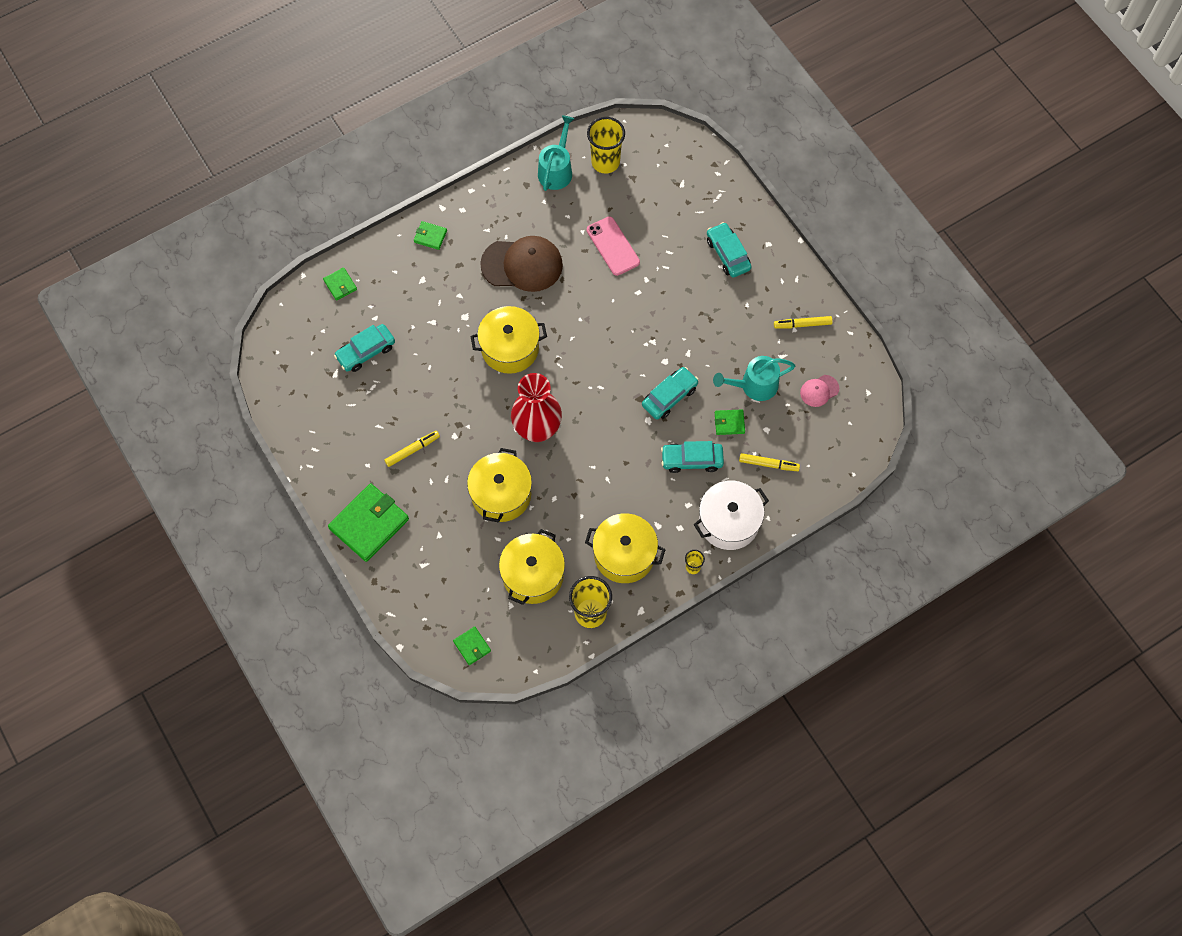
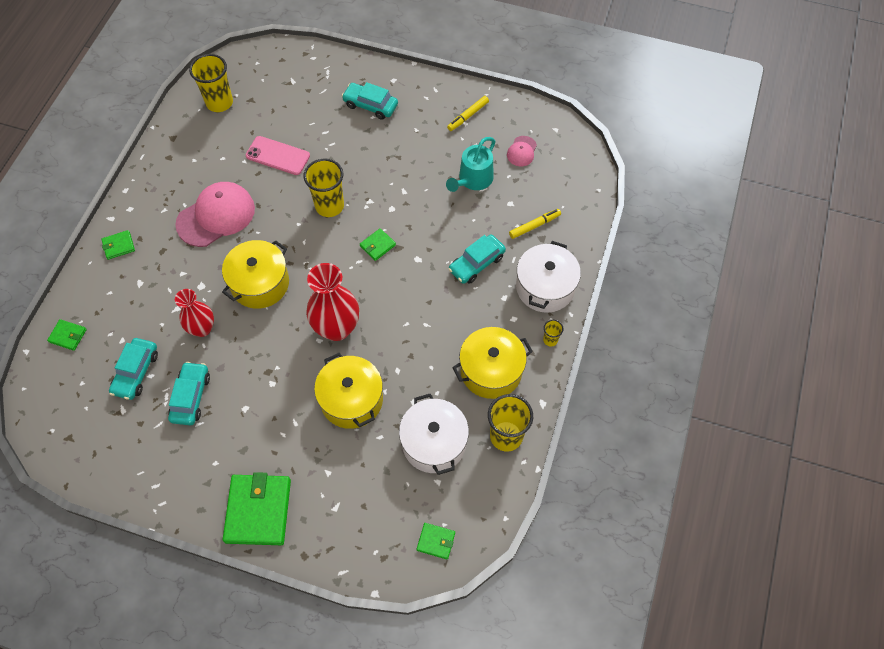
camera: 40 degrees left, 5 degrees down
(412, 450) = (245, 421): yellow marker -> none
(438, 353) = (202, 328): none -> red vase
(522, 265) = (216, 216): brown cap -> pink cap
(533, 575) = (434, 443): yellow pot -> white pot
(556, 170) = (184, 132): turquoise watering can -> none
(617, 322) = (329, 206): none -> yellow cup
(669, 397) = (418, 231): turquoise car -> turquoise car (191, 397)
(729, 423) = (479, 218): green wallet -> green wallet (377, 245)

